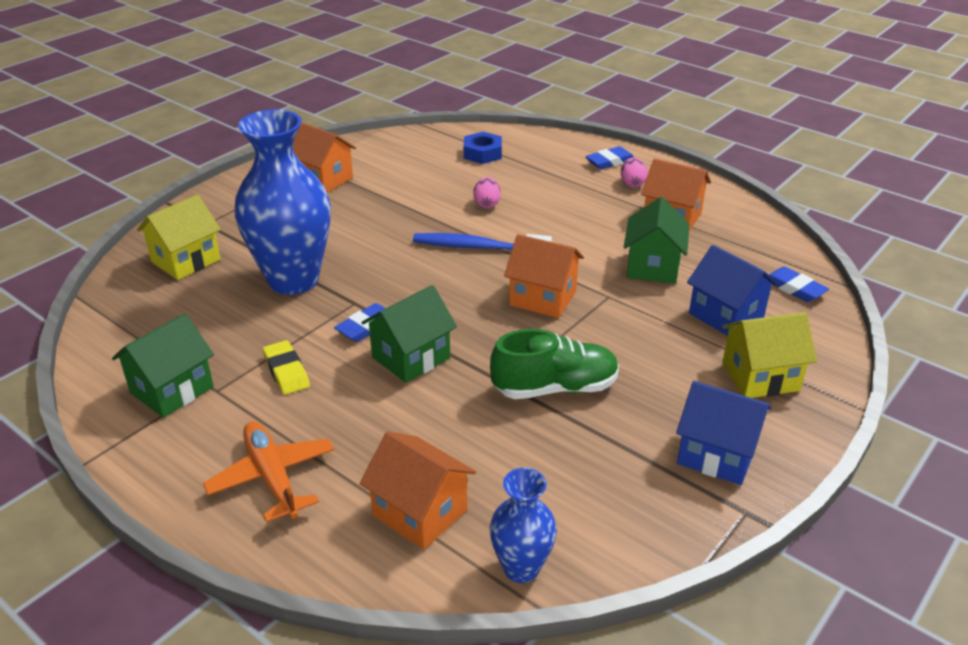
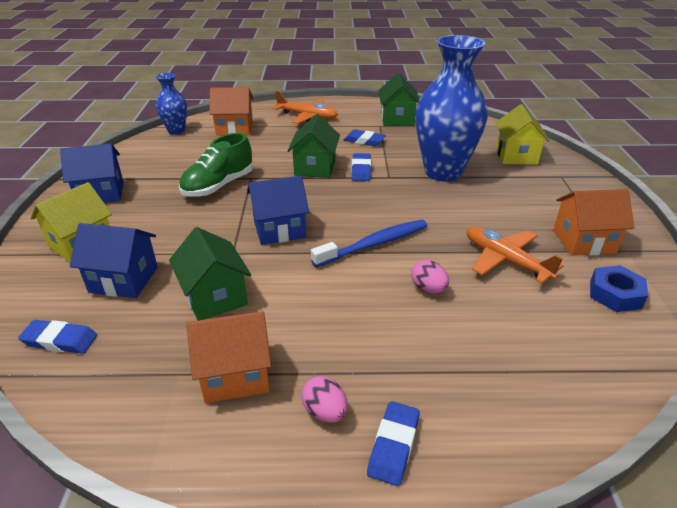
camera: 140 degrees right, 0 degrees up
(286, 371) = (364, 141): yellow eraser -> blue eraser
(402, 194) = (505, 260): none -> orange plane
(482, 153) = (539, 358): blue nut -> blue nut (615, 294)
(543, 298) = (279, 229): orange house -> blue house

